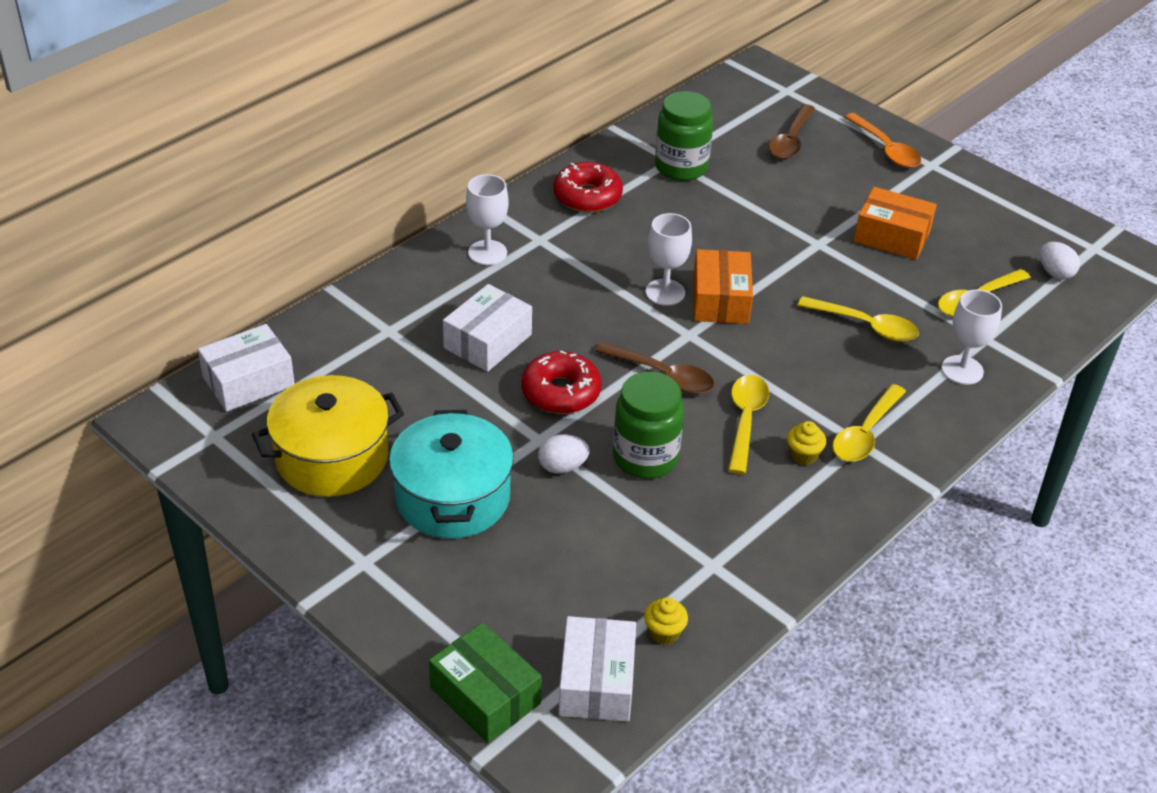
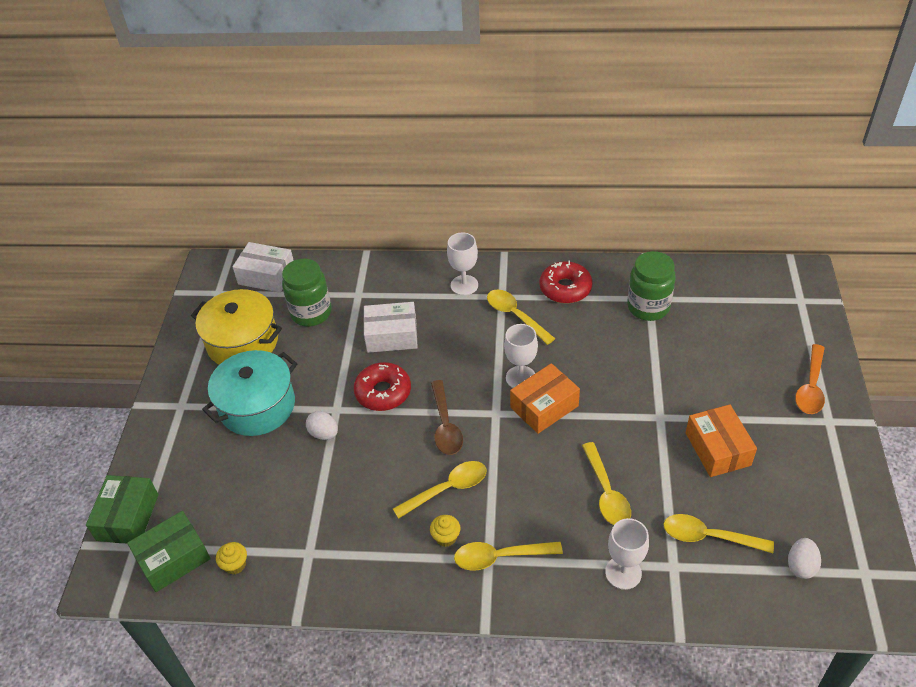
camera: 55 degrees right, 5 degrees up
(578, 247) = (515, 315): none -> yellow spoon
(596, 682) = (173, 558): white box -> green box
(645, 458) = (367, 464): green jar -> green jar (311, 313)
(790, 140) = (749, 336): brown spoon -> none

